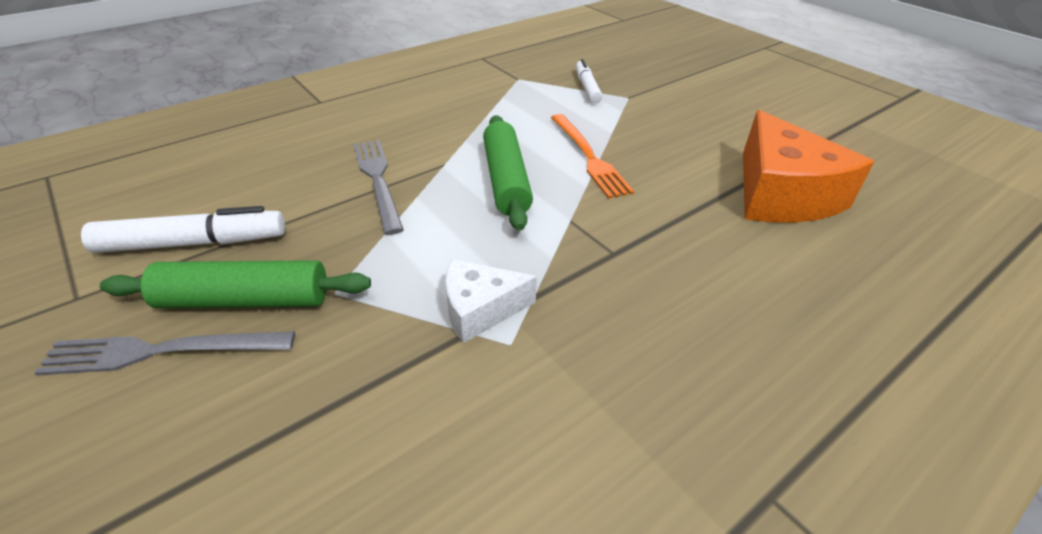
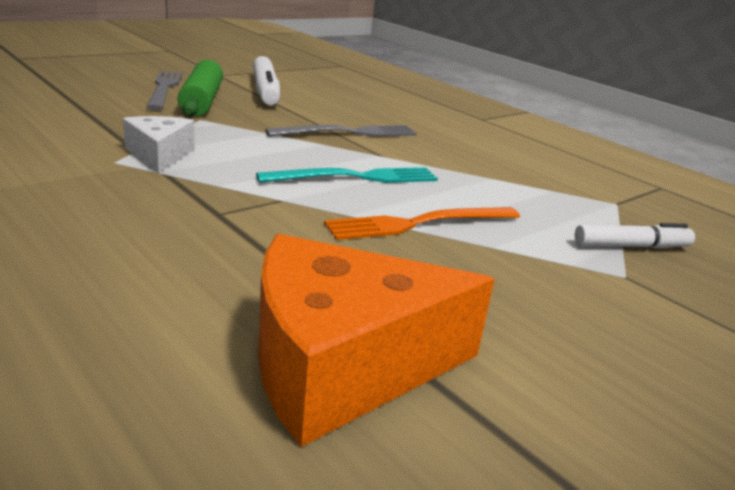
camera: 85 degrees right, 15 degrees down
(506, 180) = (356, 177): green rolling pin -> turquoise fork

